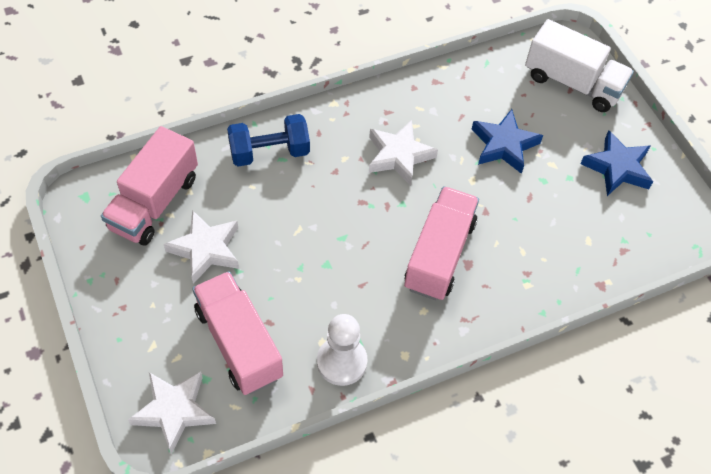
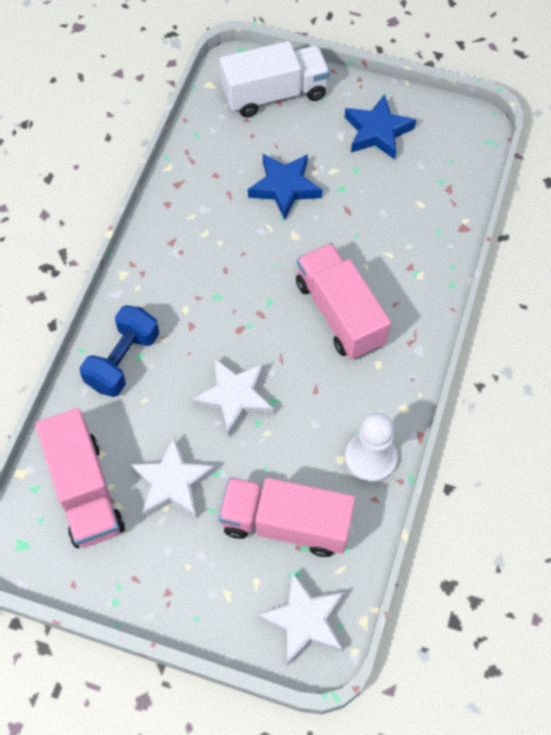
camera: 45 degrees left, 5 degrees up
(399, 156) = (222, 268): white star -> white star (234, 398)

